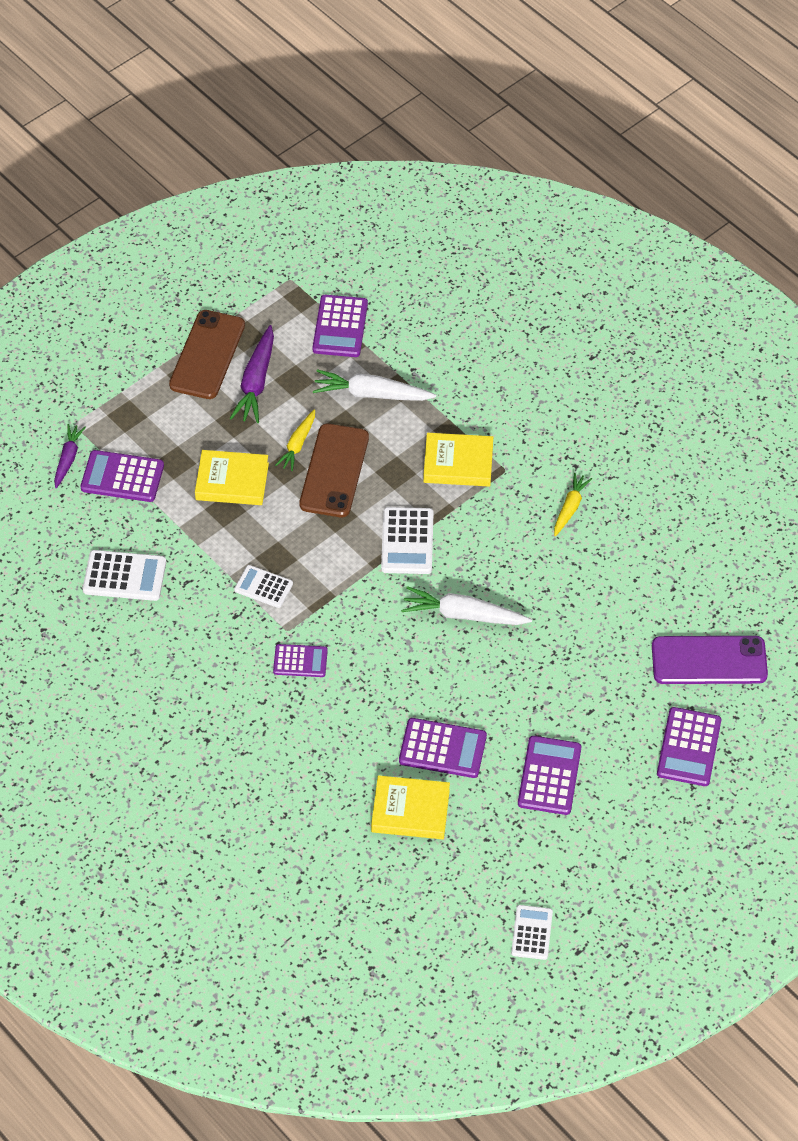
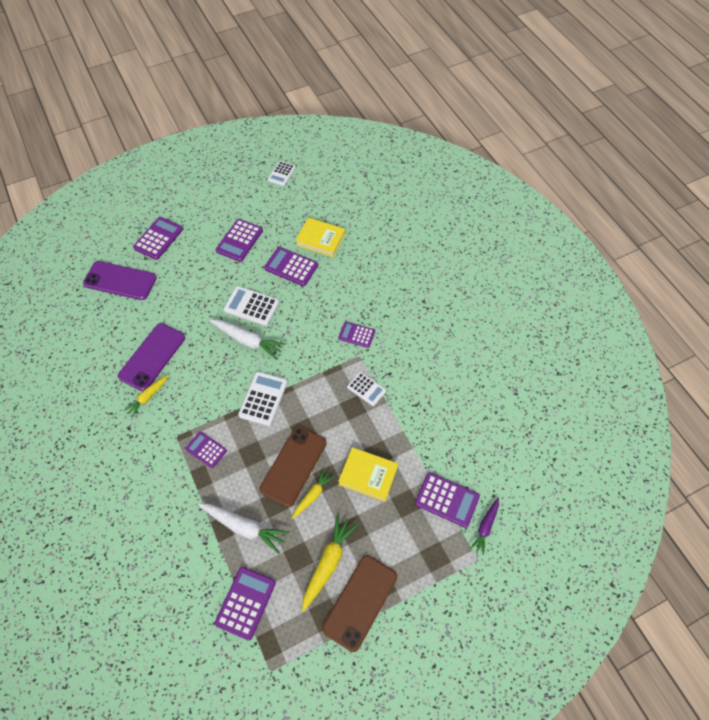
camera: 165 degrees left, 5 degrees up
(124, 576) = (457, 419): white calculator -> white calculator (251, 306)
(256, 382) = (328, 563): purple carrot -> yellow carrot
(458, 463) = (206, 450): yellow book -> purple calculator
(594, 560) = (152, 357): none -> purple phone

